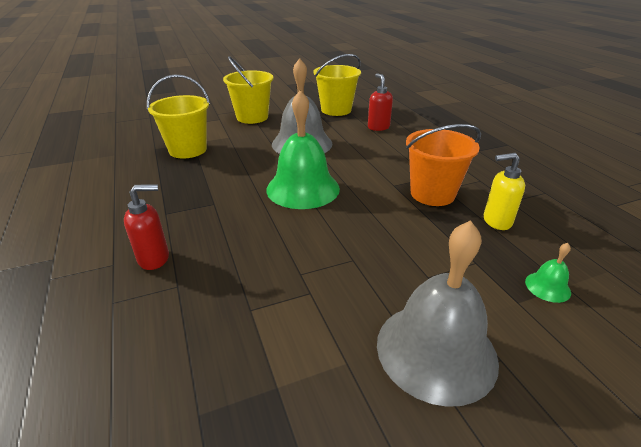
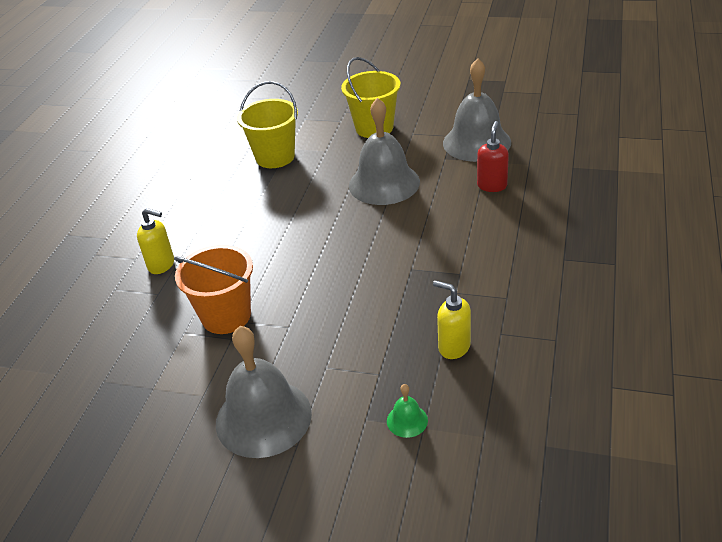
camera: 40 degrees right, 5 degrees up
(154, 258) = (162, 265): red soap dispenser -> yellow soap dispenser
(303, 188) = (326, 240): green bell -> none
(336, 110) = (476, 142): yellow bucket -> grey bell
(432, 194) = (434, 293): orange bucket -> orange bucket (226, 316)

